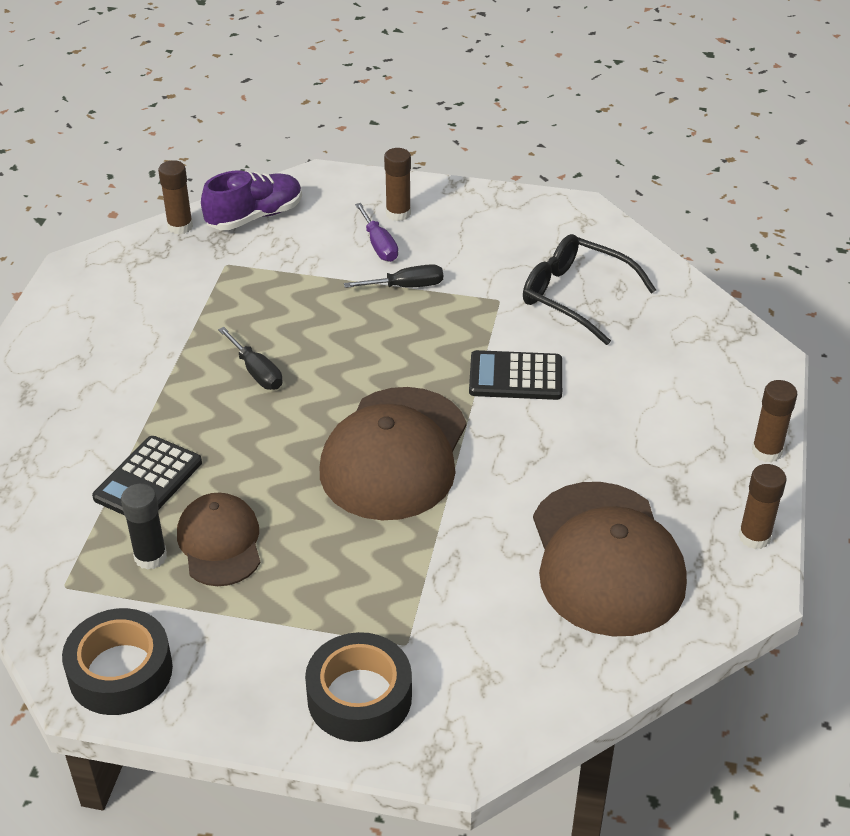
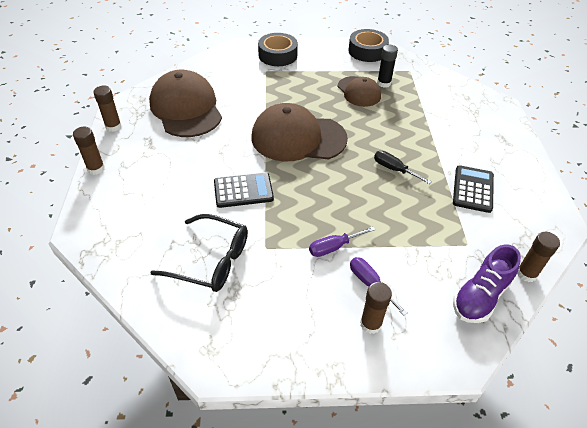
camera: 165 degrees right, 5 degrees up
(148, 480) = (408, 110): black calculator -> black calculator (473, 189)
(394, 454) = (298, 138): brown cap -> brown cap turned 90 degrees counterclockwise
(406, 286) = (334, 247): black screwdriver -> purple screwdriver

